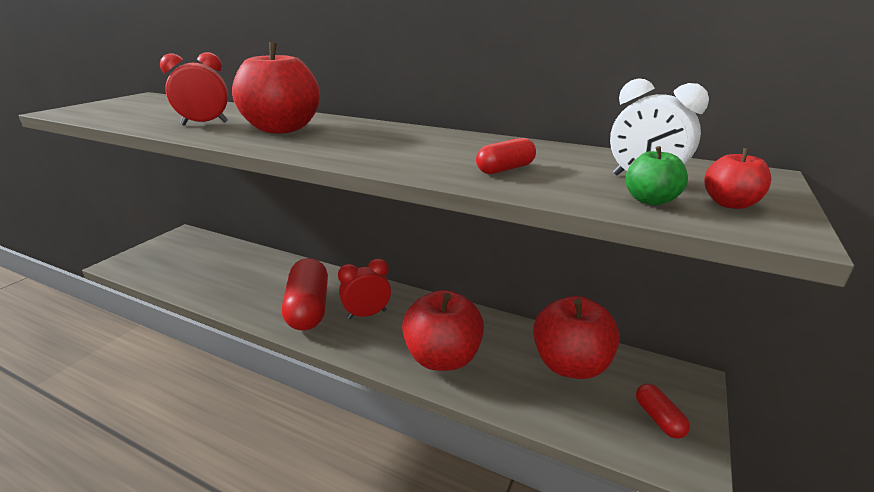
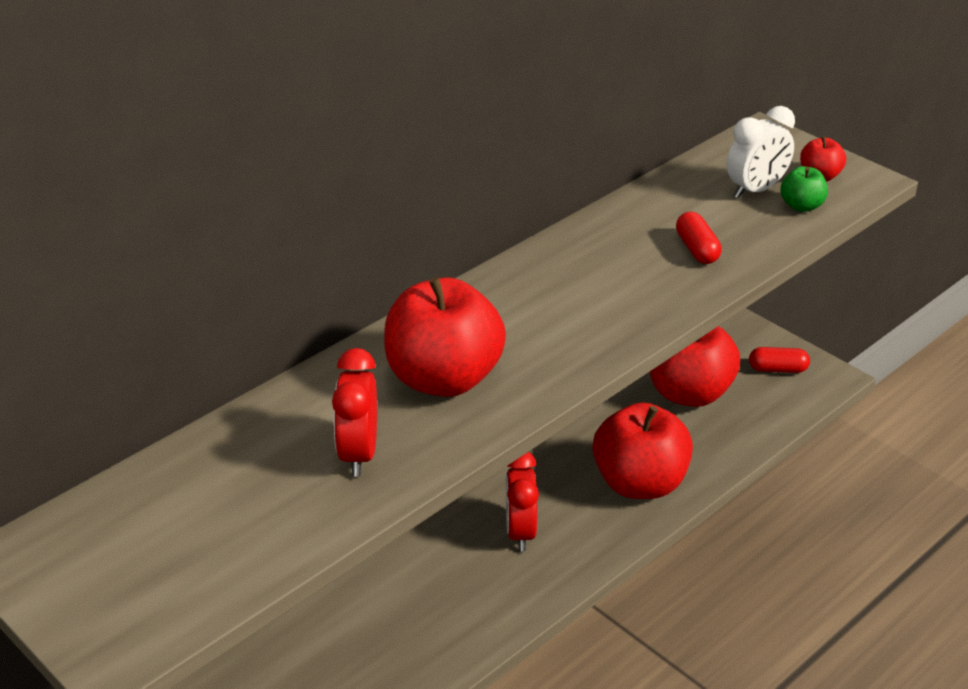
camera: 70 degrees left, 10 degrees up
(308, 308) = (475, 591): red capsule -> none

